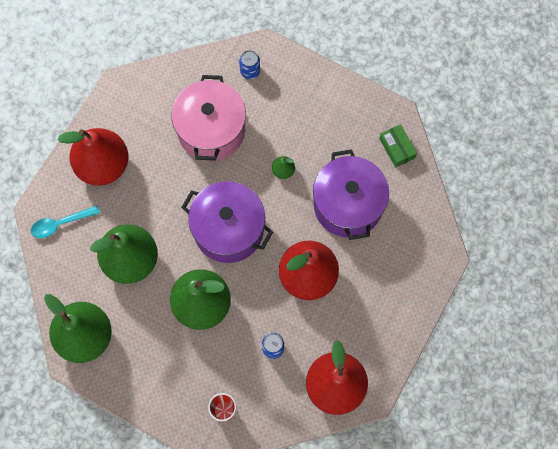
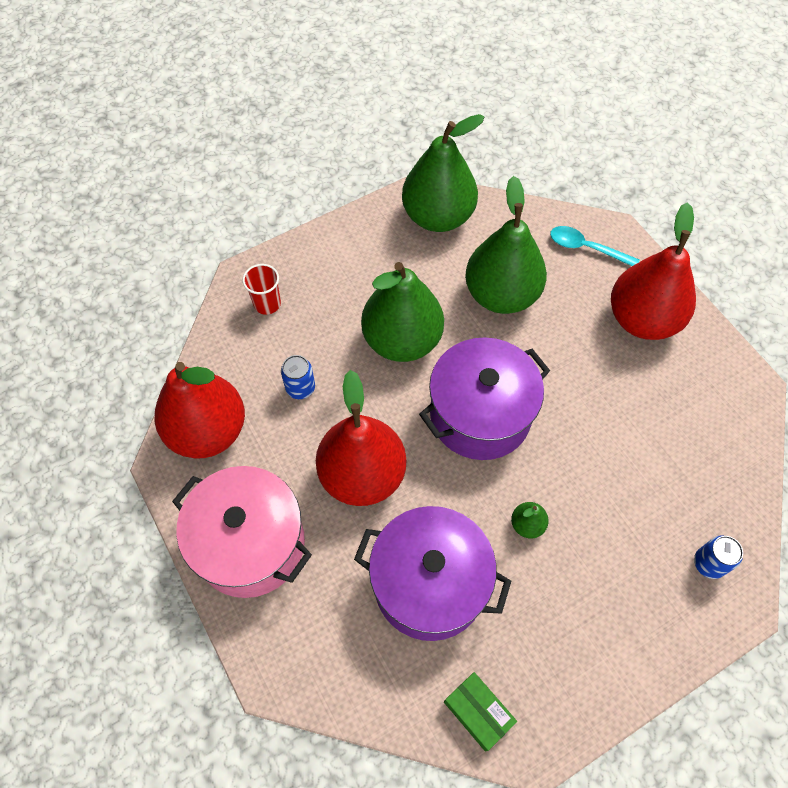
camera: 120 degrees right, 10 degrees down
(61, 224) = (586, 248): turquoise spoon -> turquoise spoon turned 75 degrees counterclockwise
(211, 130) = (635, 464): pink pot -> pink pot (250, 544)
(397, 148) = (478, 712): green box -> green box turned 45 degrees clockwise

